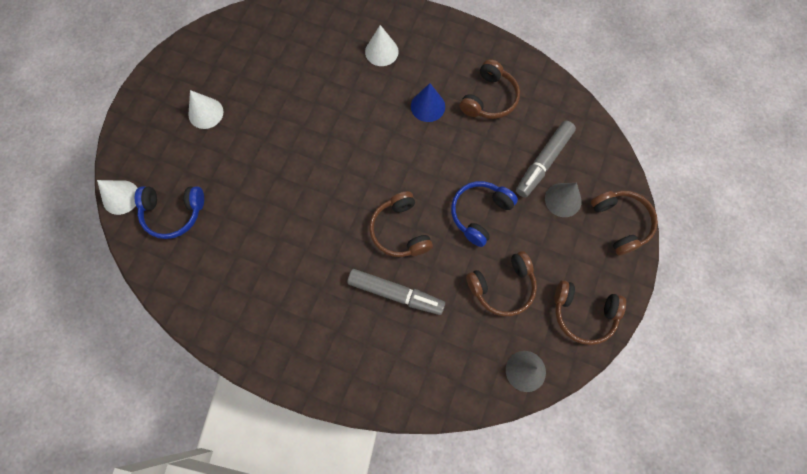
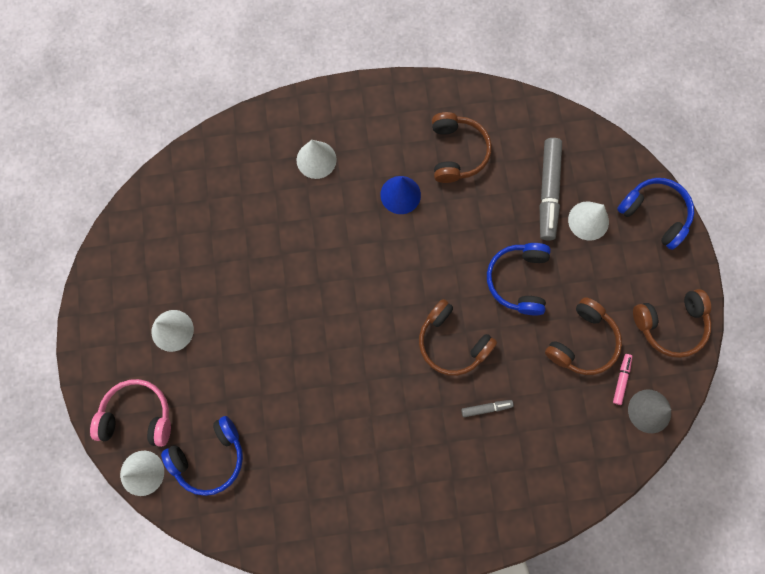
camera: 30 degrees left, 5 degrees up
(144, 157) = (138, 415): none -> pink headphones
(396, 294) = (486, 408): grey marker -> grey marker, size x0.47
(517, 333) = (621, 379): none -> pink marker
(563, 200) = (588, 220): grey cone -> white cone
(621, 223) = (654, 214): brown headphones -> blue headphones

